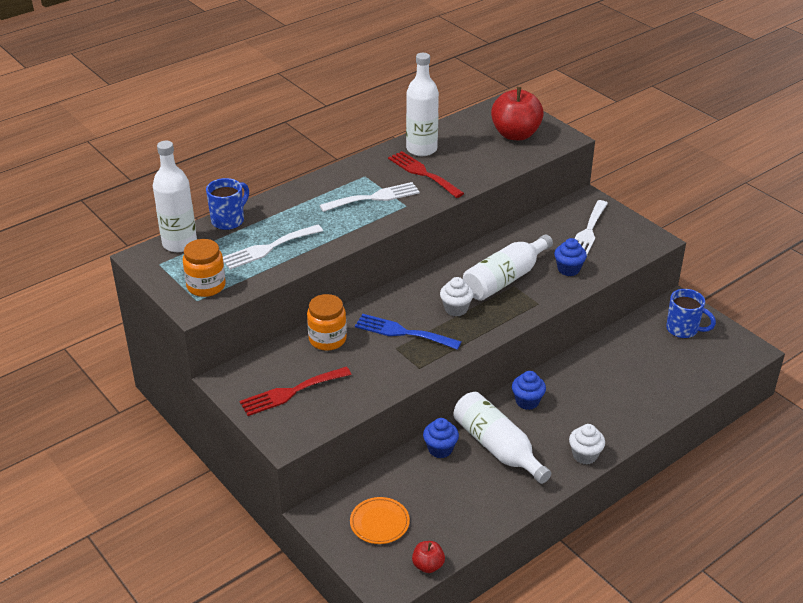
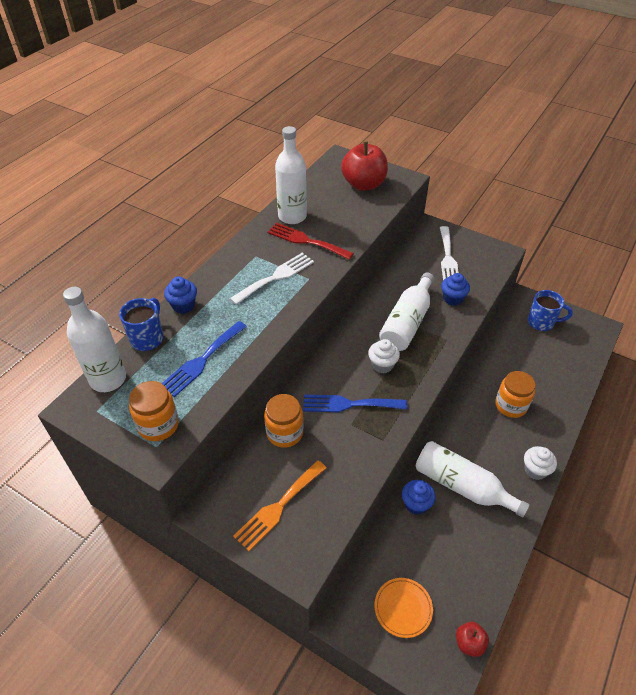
camera: 20 degrees left, 10 degrees up
(268, 248) = (202, 360): white fork -> blue fork
(291, 392) = (278, 507): red fork -> orange fork
(527, 401) = (462, 429): blue cupcake -> blue cupcake (183, 305)
(595, 395) = (511, 405): none -> orange jar

